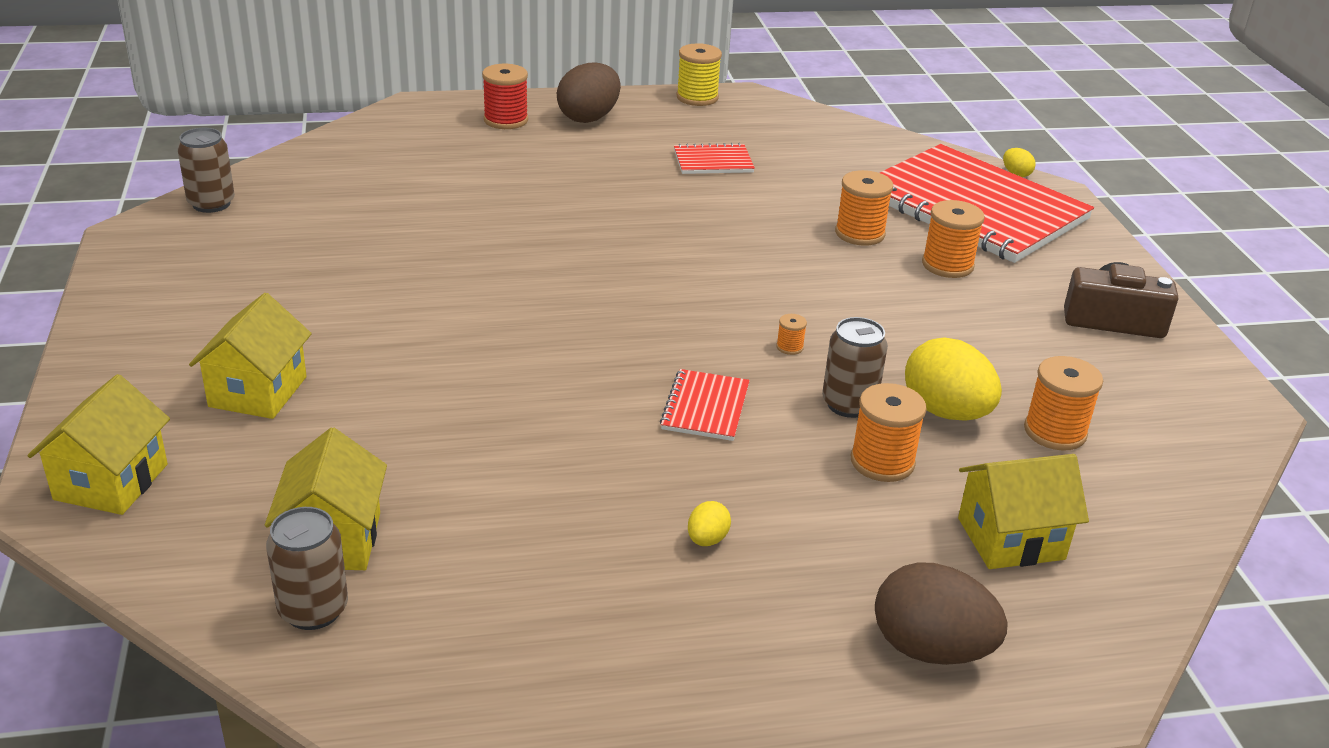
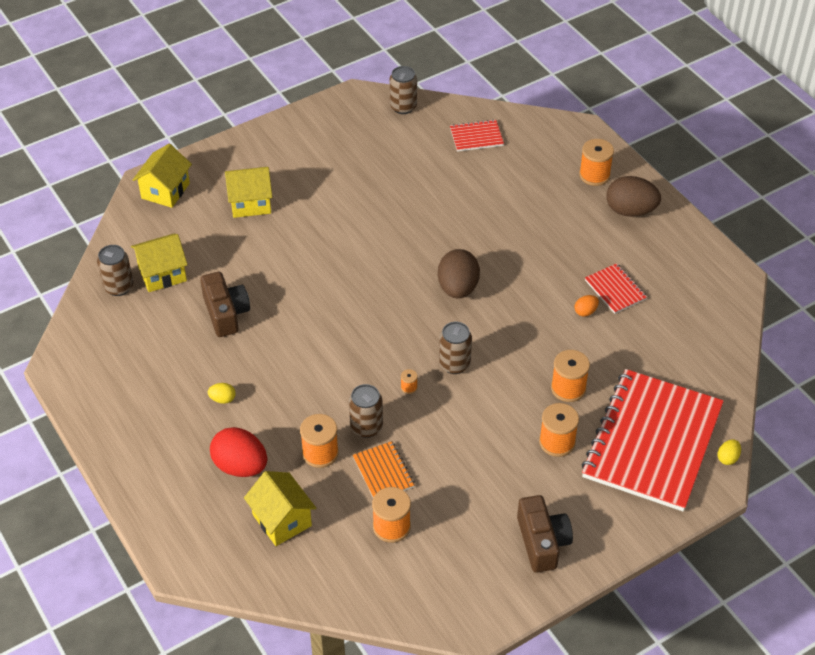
camera: 70 degrees right, 15 degrees up
(111, 482) = (165, 191): yellow house -> yellow house turned 60 degrees counterclockwise
(501, 485) = (226, 313): none -> brown camera
(506, 120) = (594, 175): red spool -> orange spool
(697, 97) = (709, 252): yellow spool -> none
(705, 407) = (329, 368): red notebook -> red notebook (476, 137)
(736, 188) = (585, 312): none -> orange egg
(767, 300) = (454, 364): none -> brown can
(874, 557) = (240, 466): none -> red egg
(930, 649) = (184, 501): brown egg -> brown egg (458, 288)
(946, 412) = (383, 472): yellow egg -> orange notebook

